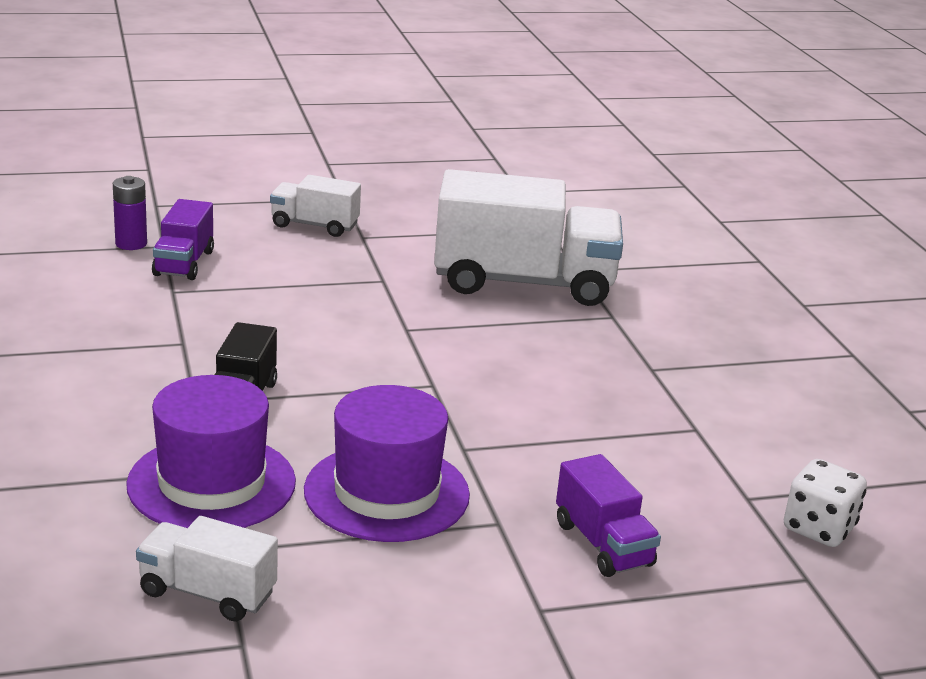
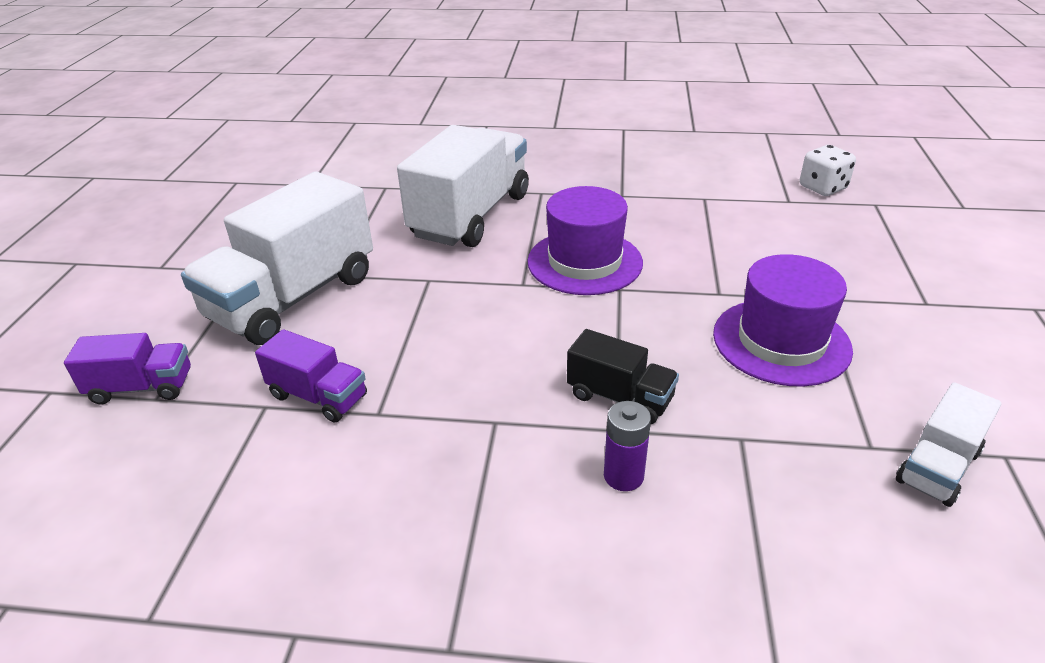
camera: 65 degrees left, 10 degrees up
(131, 244) = (242, 431): purple battery -> purple battery (623, 476)
(211, 483) = (764, 439): purple hat -> purple hat (584, 262)
(314, 225) = (293, 297): white truck -> white truck, size x2.02
(603, 544) = (846, 262): purple truck -> purple truck (142, 387)

